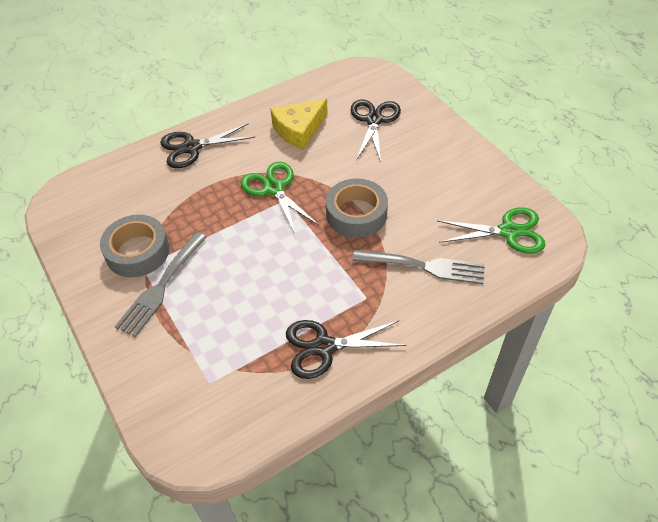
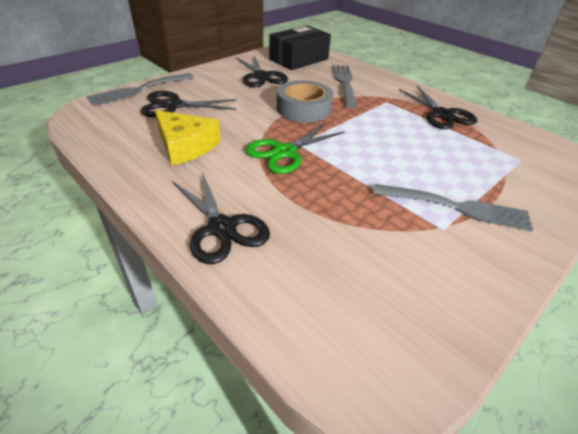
camera: 105 degrees left, 10 degrees down
(137, 252) = (425, 239): grey tape -> none
(410, 97) = (139, 90): none -> grey fork
(446, 187) = (261, 76): none -> black scissors
(508, 232) = (299, 59): green scissors -> black box

